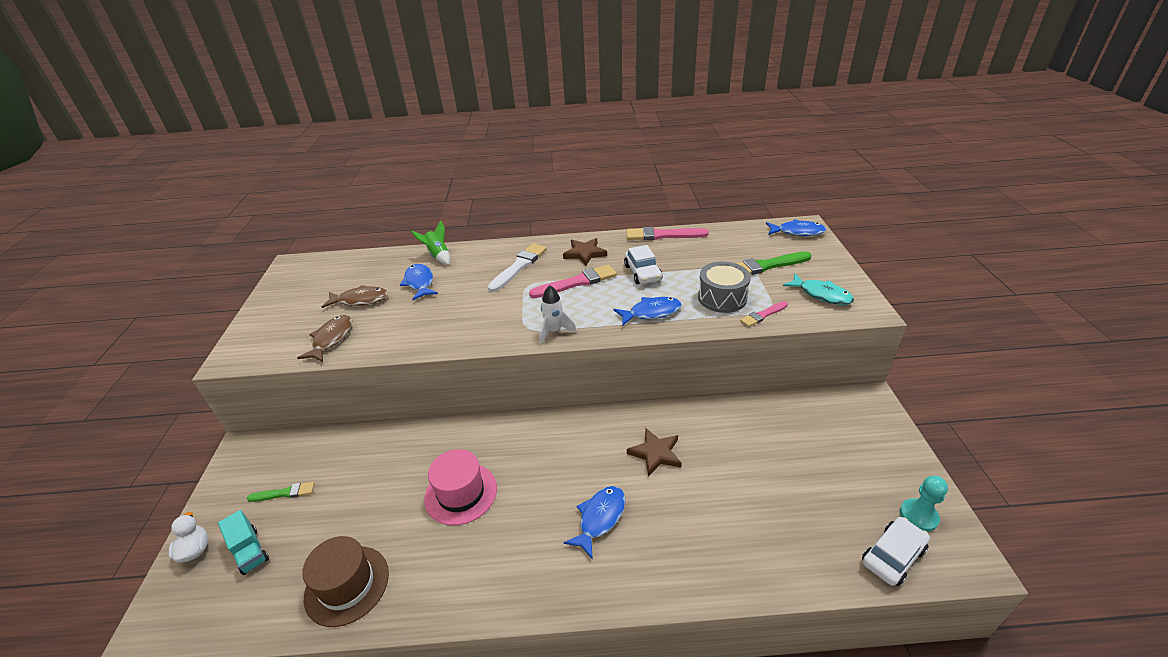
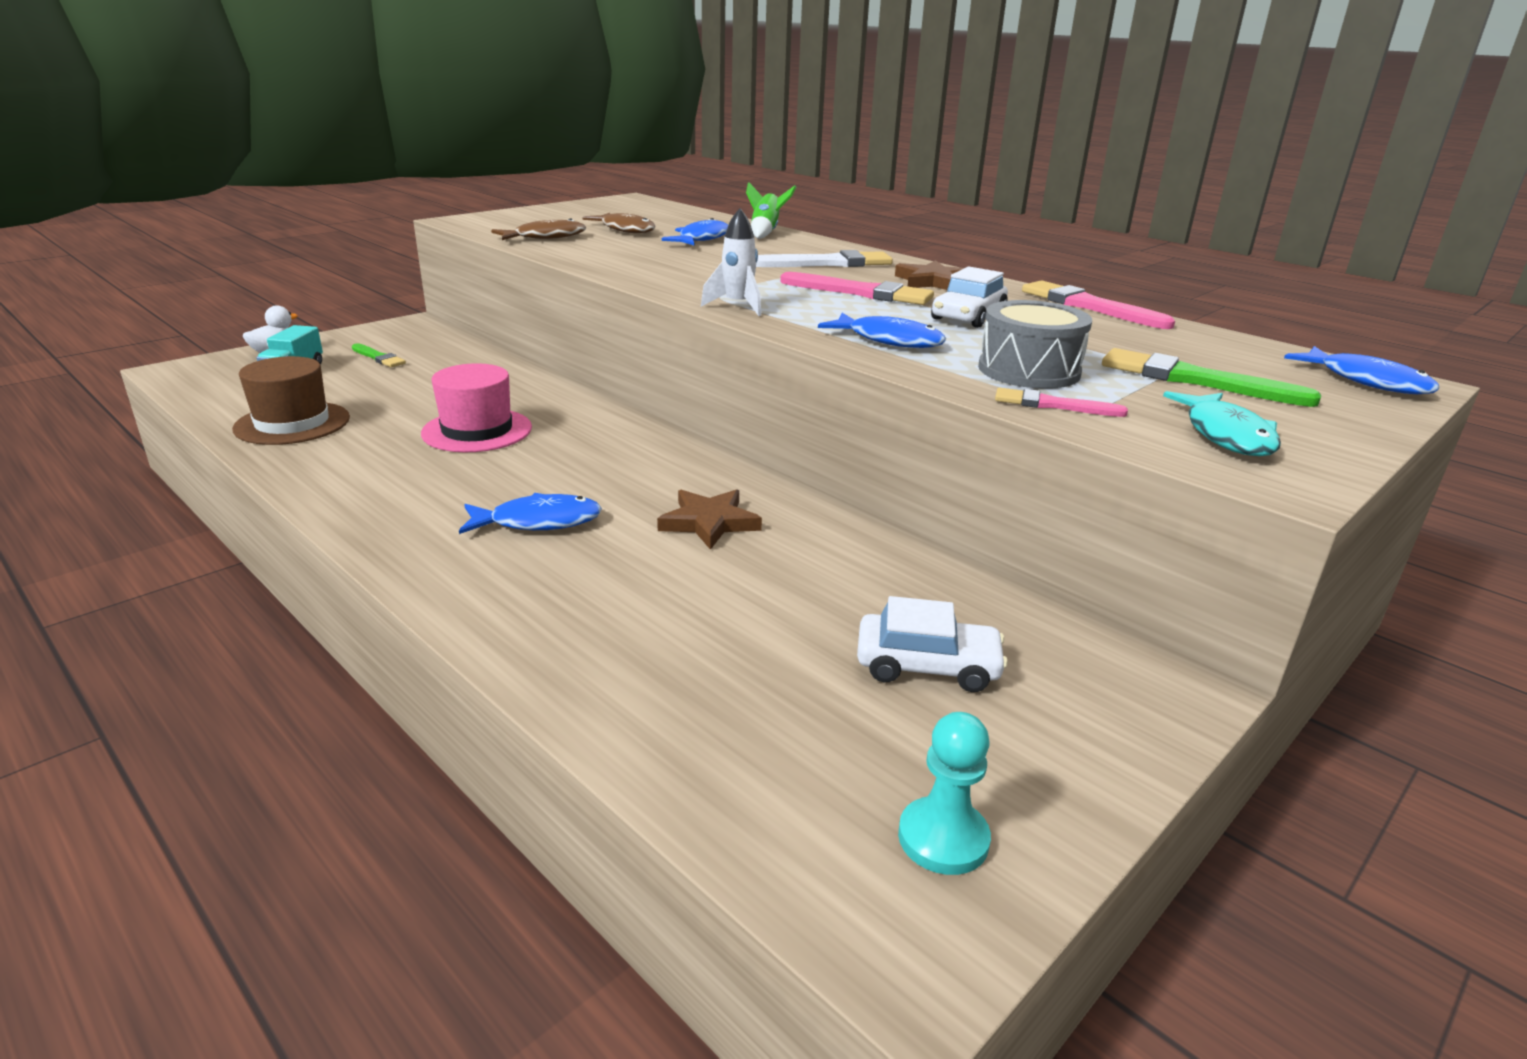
camera: 45 degrees right, 10 degrees down
(893, 556) = (789, 827): white car -> white car (927, 666)

